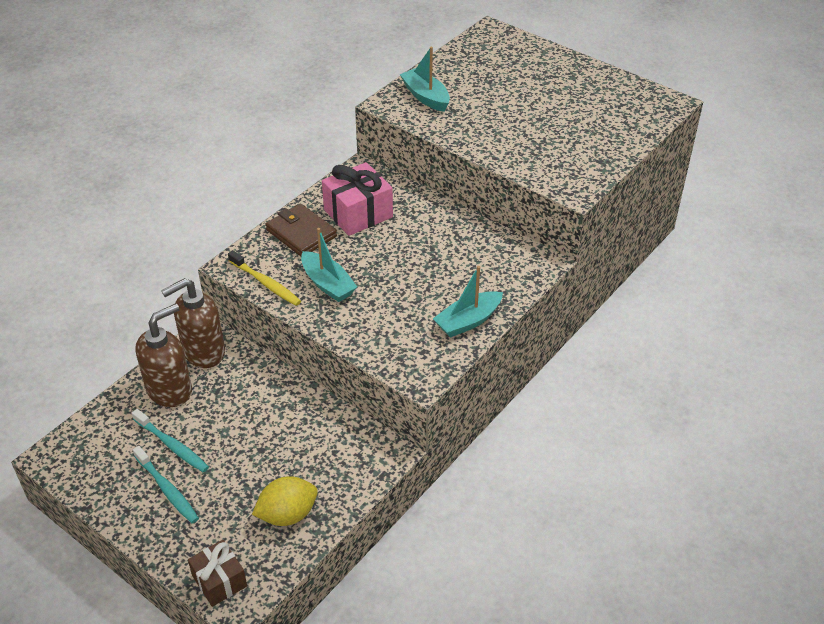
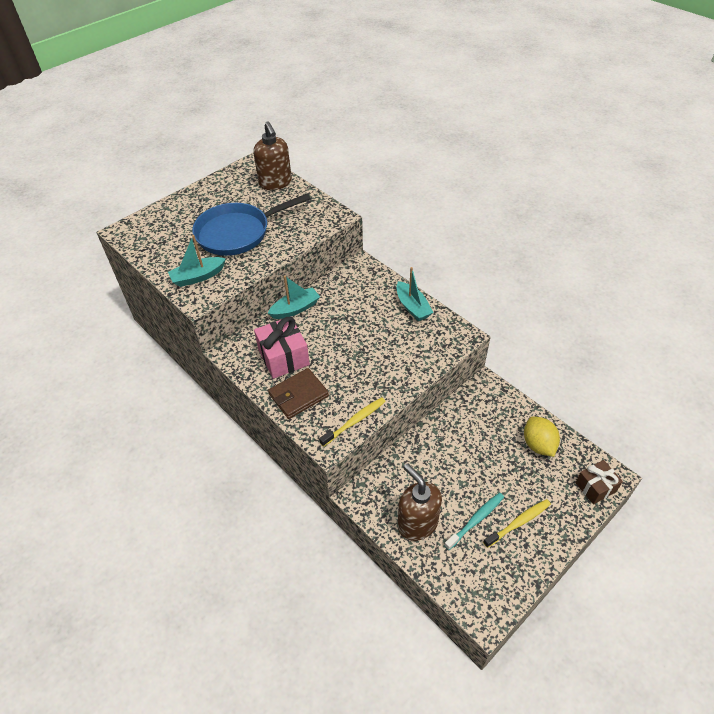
camera: 80 degrees left, 5 degrees up
(167, 489) = (518, 522): turquoise toothbrush -> yellow toothbrush
(203, 352) = (377, 498): brown soap dispenser -> brown soap dispenser (275, 183)
(327, 284) = (362, 381): turquoise boat -> turquoise boat (295, 309)
(513, 112) = (238, 233): none -> blue pan

